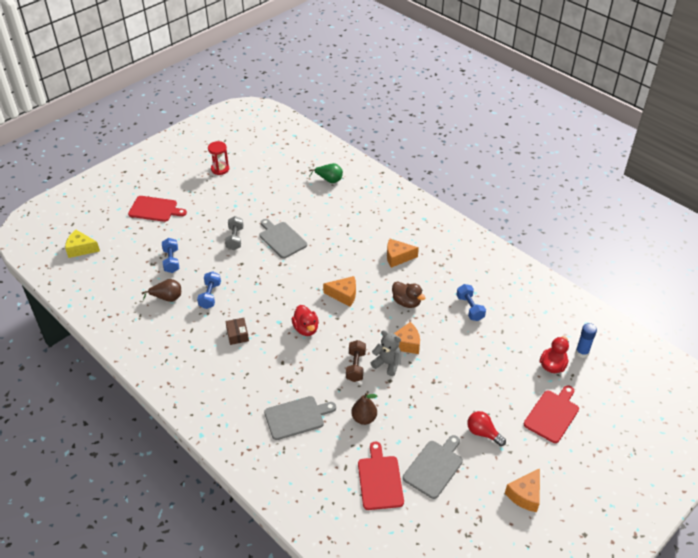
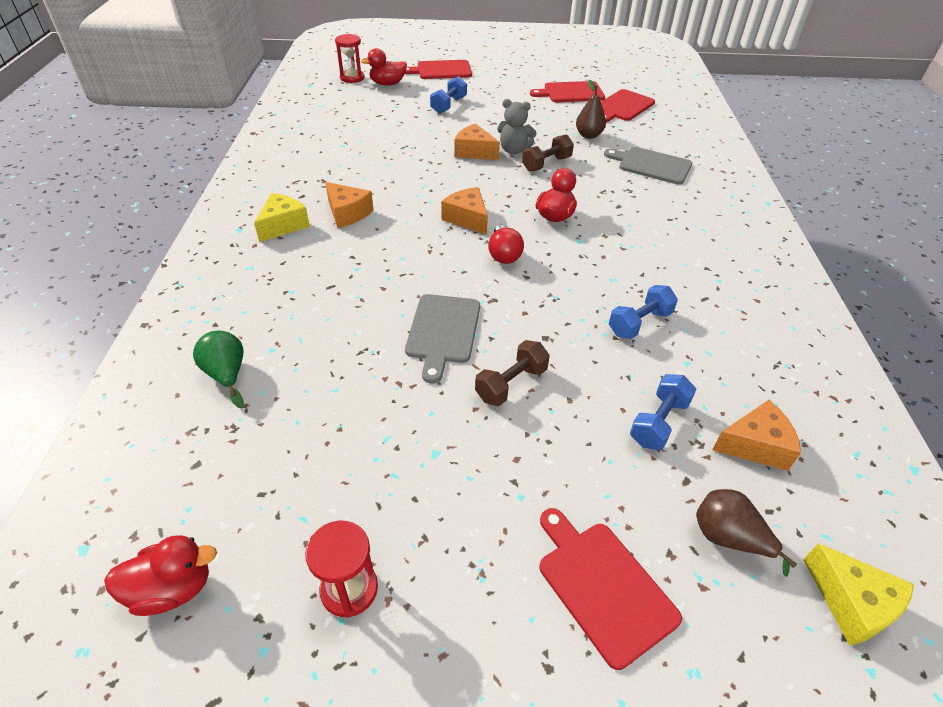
camera: 135 degrees left, 0 degrees up
(167, 298) = (712, 363): brown pear -> brown pear (728, 538)
(235, 239) = (511, 384): grey dumbbell -> brown dumbbell
(237, 335) = (645, 257): brown box -> none
(261, 144) = (173, 588): none -> red duck
(387, 364) = (514, 150): grey teddy bear -> grey teddy bear turned 60 degrees counterclockwise
(406, 302) = (416, 175): brown duck -> none
(411, 232) = (283, 225): none -> yellow cheese
(434, 467) = (571, 93): grey cutting board -> red cutting board
(470, 308) = (371, 139): blue dumbbell -> blue dumbbell (448, 105)
(483, 433) = (506, 87): red light bulb -> red light bulb (503, 254)
(525, 495) = (529, 59): orange cheese -> orange cheese (755, 445)
(582, 352) = (352, 78): blue glue stick -> red hourglass

